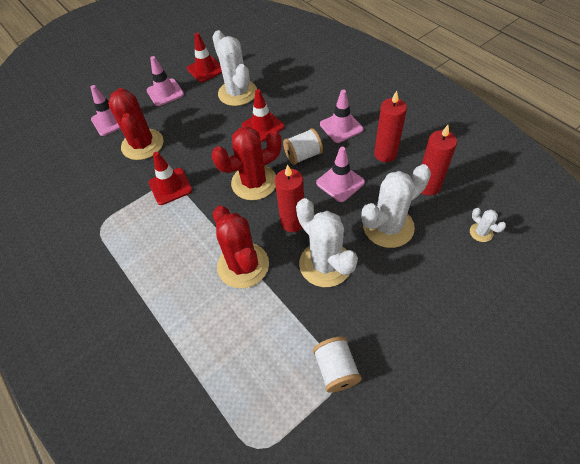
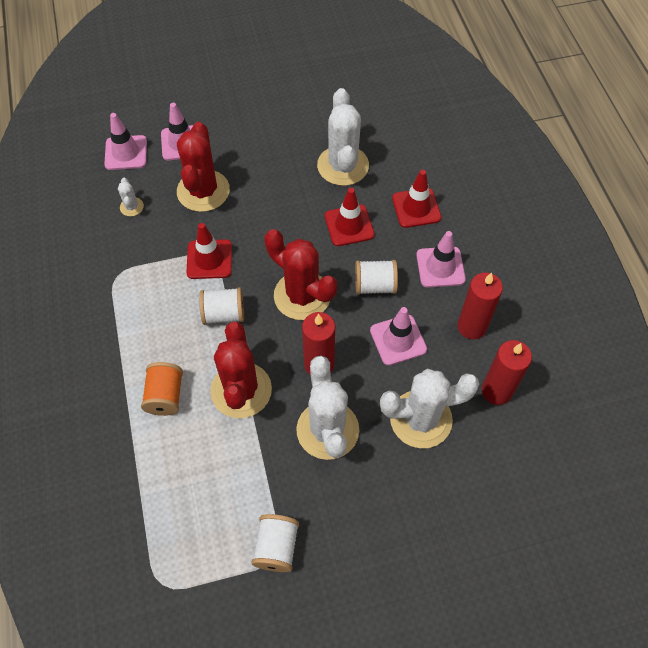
camera: 20 degrees right, 5 degrees up
(165, 92) = (259, 129): pink traffic cone -> pink traffic cone (126, 153)
(184, 296) = (165, 396): none -> orange spool
(201, 218) = (224, 314): none -> white spool
(205, 69) = (321, 115): red traffic cone -> red traffic cone (416, 208)
(254, 182) = (302, 296): red cactus -> red cactus turned 45 degrees clockwise
(481, 232) = (521, 475): white cactus -> white cactus (132, 207)

